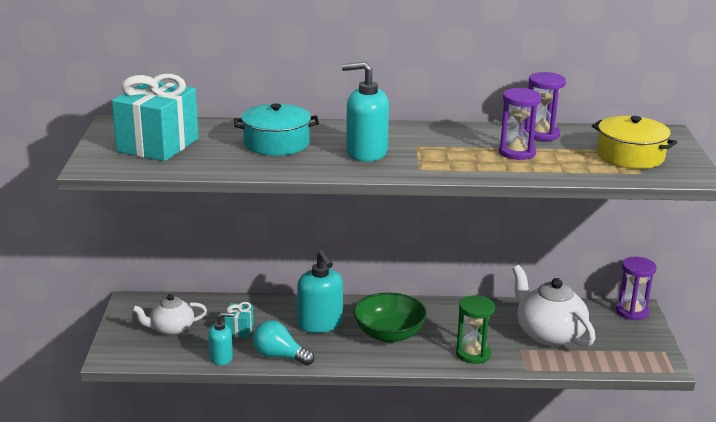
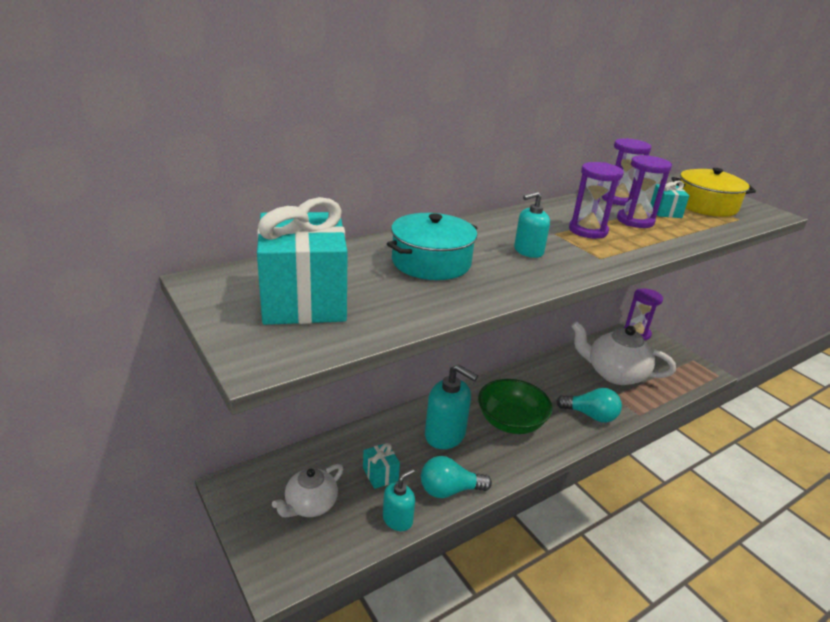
camera: 35 degrees left, 5 degrees up
(366, 152) = (528, 251): turquoise soap dispenser -> turquoise soap dispenser, size x0.59
(451, 150) = (588, 230): none -> purple hourglass
(473, 354) = (590, 415): green hourglass -> turquoise light bulb
(568, 152) = (665, 212): none -> turquoise gift

